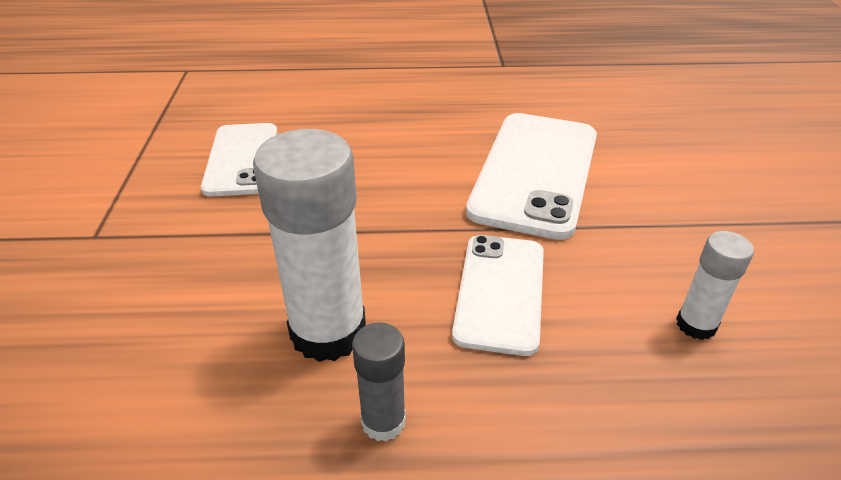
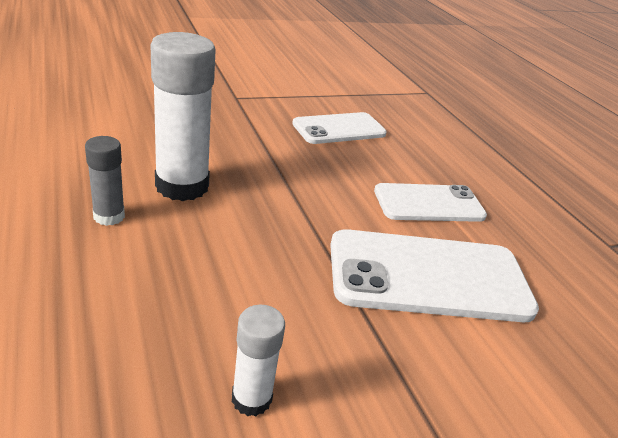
camera: 65 degrees right, 5 degrees down
(500, 292) = (249, 261): white phone -> white phone (429, 204)

